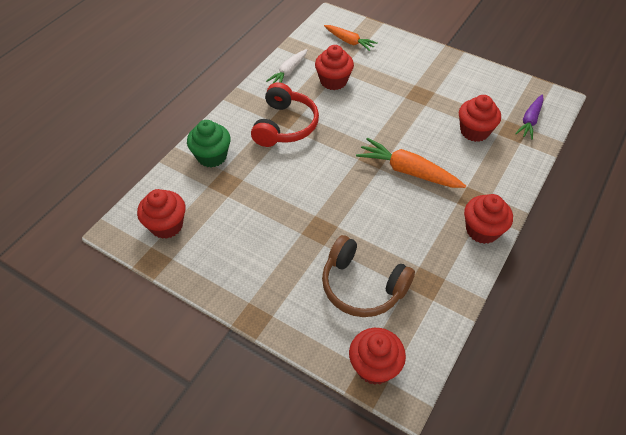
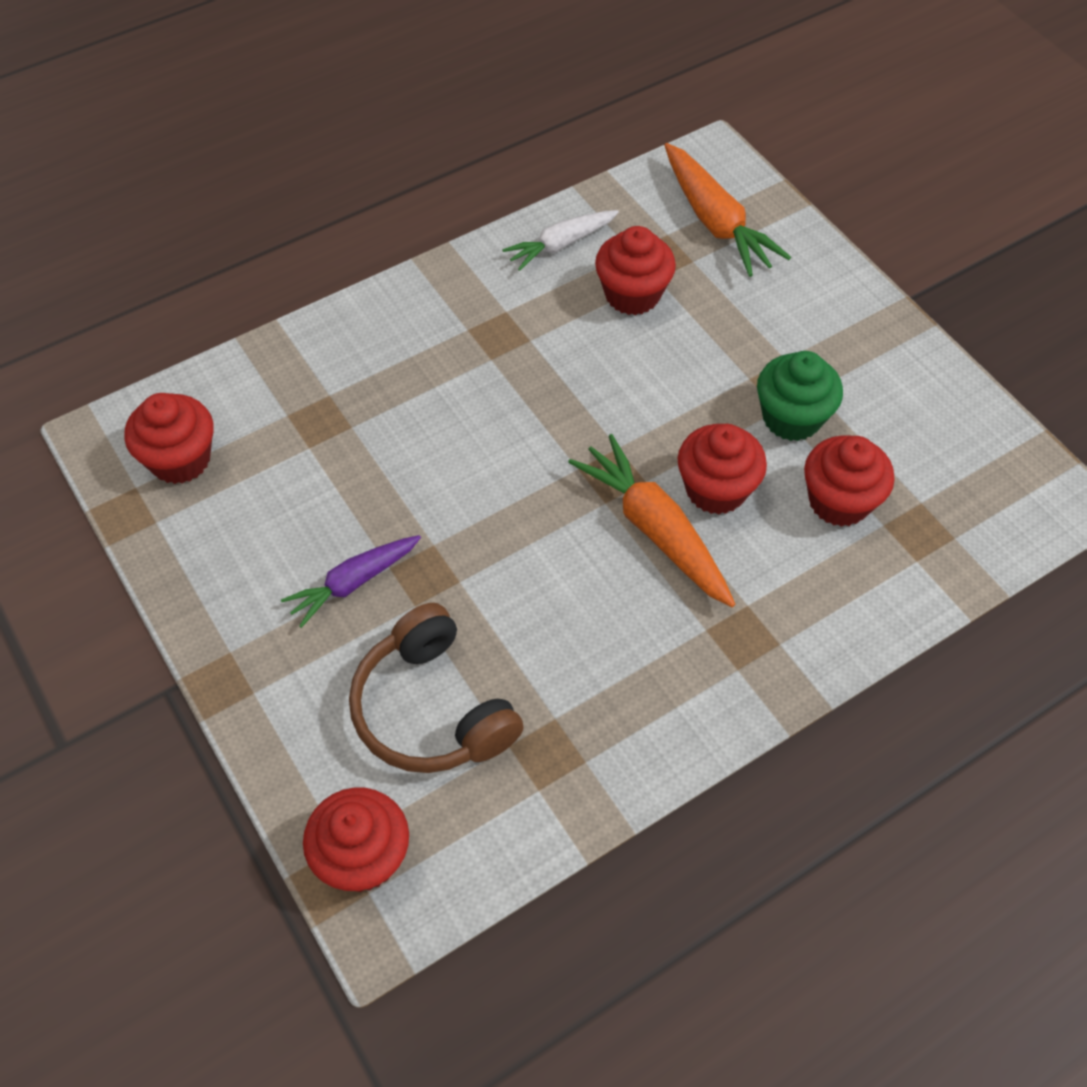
camera: 25 degrees right, 5 degrees up
(212, 156) = (326, 362): green cupcake -> green cupcake (791, 418)
(285, 125) = (487, 351): red headphones -> none
(349, 41) = (716, 222): orange carrot -> orange carrot, size x1.54
(482, 230) = (717, 702): red cupcake -> red cupcake (716, 489)
(530, 121) = (969, 523): purple carrot -> purple carrot (353, 583)

